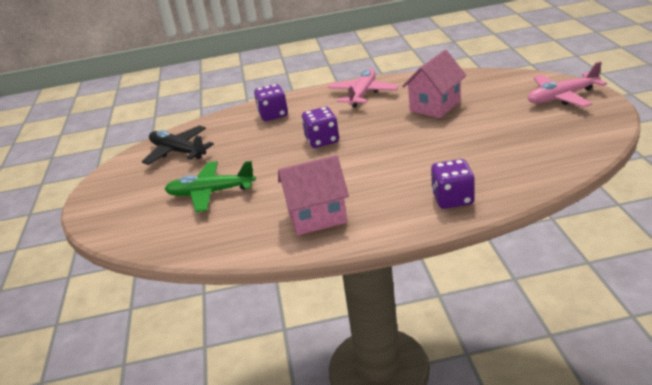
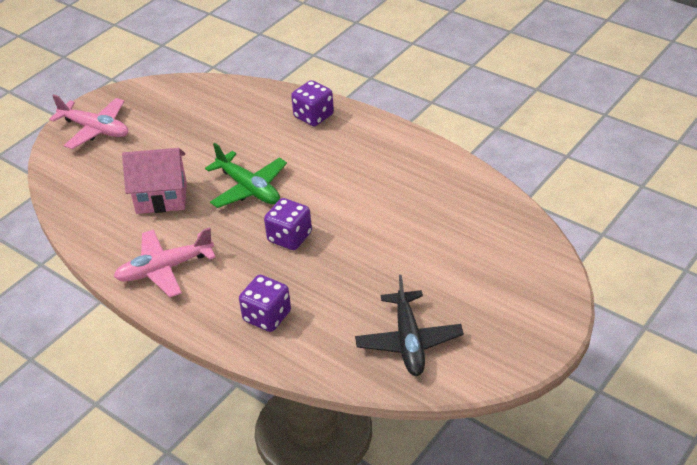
camera: 135 degrees left, 10 degrees up
(210, 193) = (440, 253): green plane -> green plane (249, 188)
(317, 217) = (402, 167): pink house -> none

